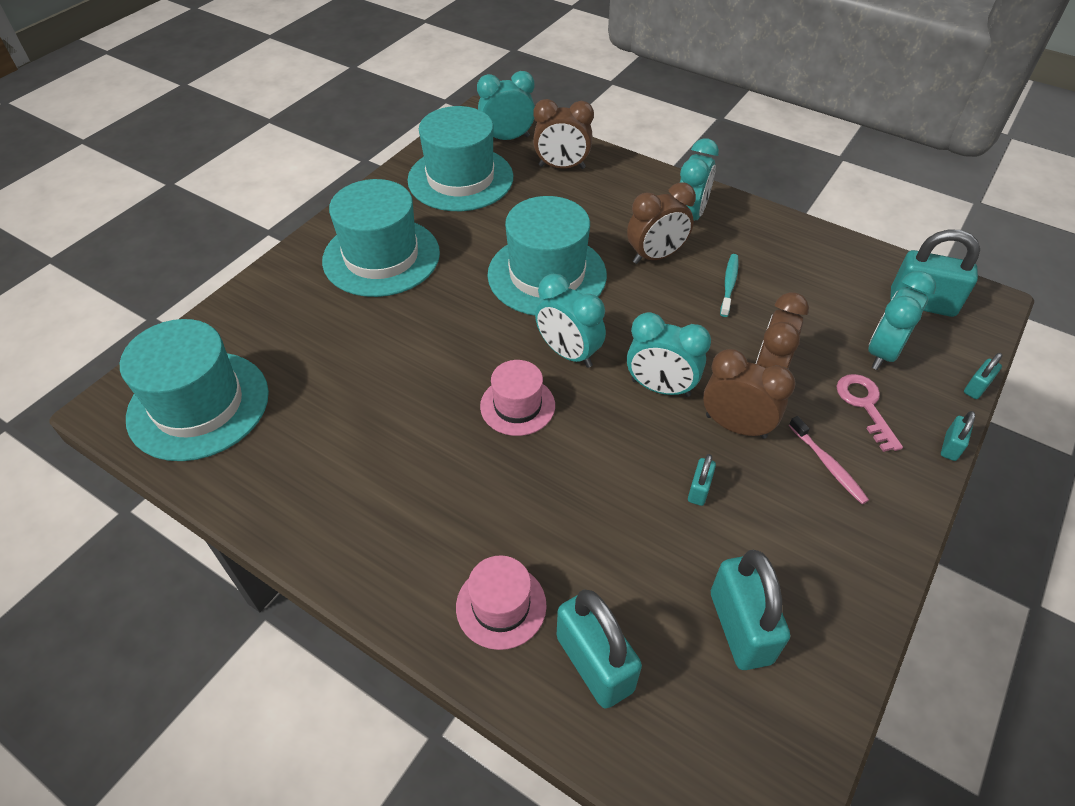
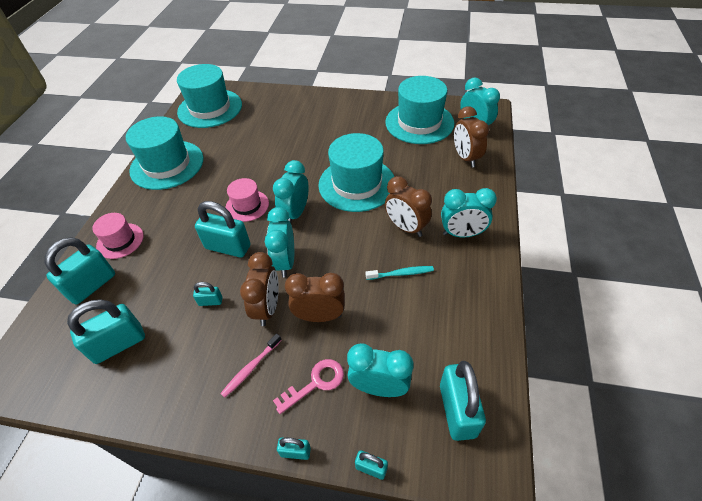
camera: 70 degrees right, 0 degrees up
(381, 257) = (333, 120): turquoise hat -> turquoise hat (167, 165)
(597, 448) = (228, 247): none -> turquoise padlock

